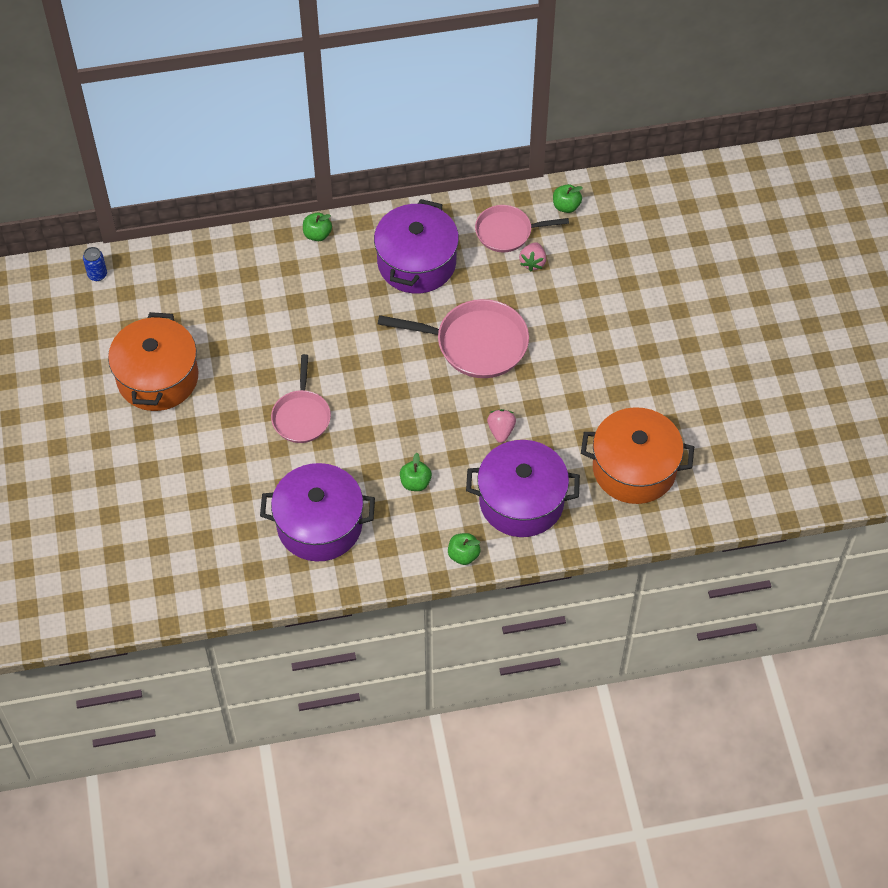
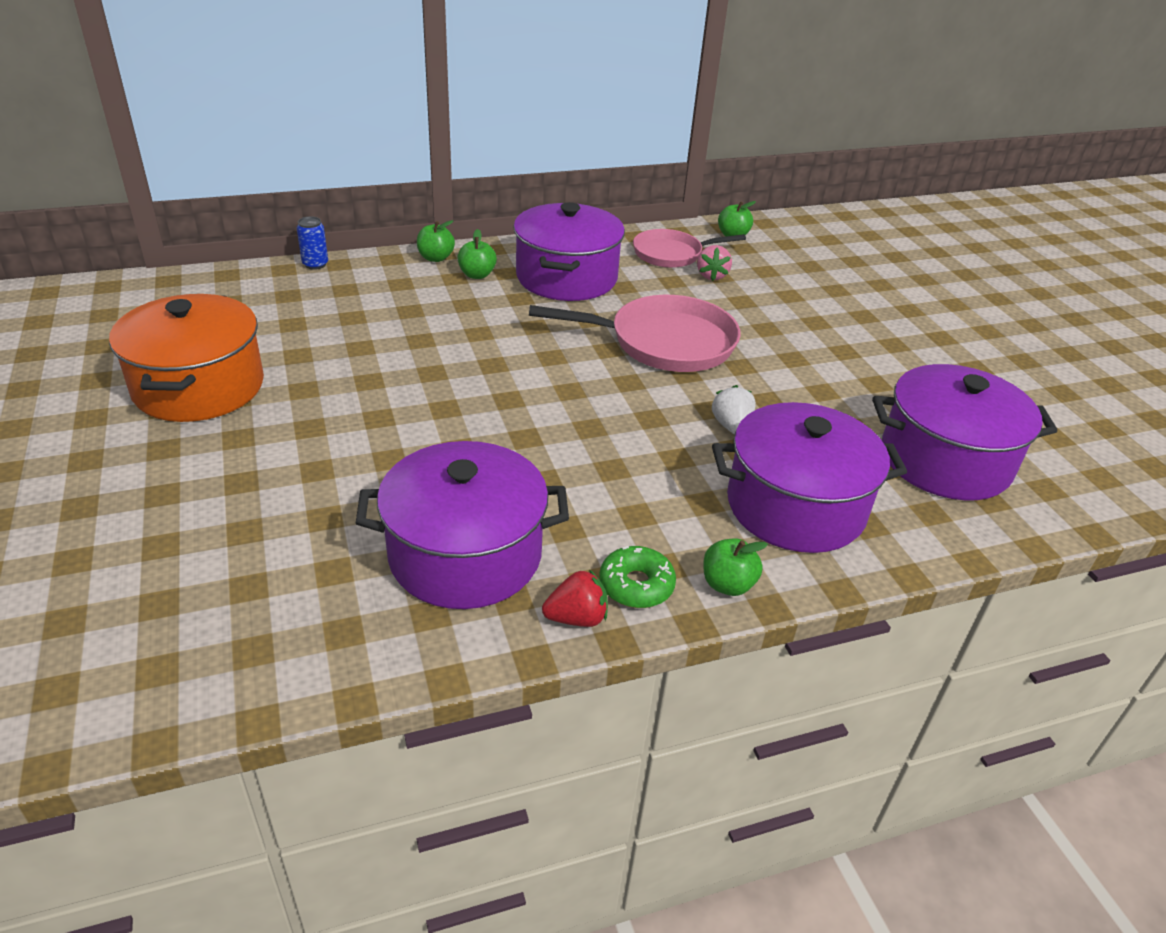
camera: 10 degrees left, 20 degrees down
(97, 275) = (130, 293): blue can -> blue can (315, 264)
(301, 416) = (425, 420): pink pan -> none
(375, 571) = (577, 618): none -> red strawberry
(412, 552) = (636, 585): none -> green donut
(415, 483) = (619, 491): green apple -> green apple (477, 275)
(501, 431) = (731, 426): pink strawberry -> white strawberry
(634, 468) = (945, 460): orange pot -> purple pot

